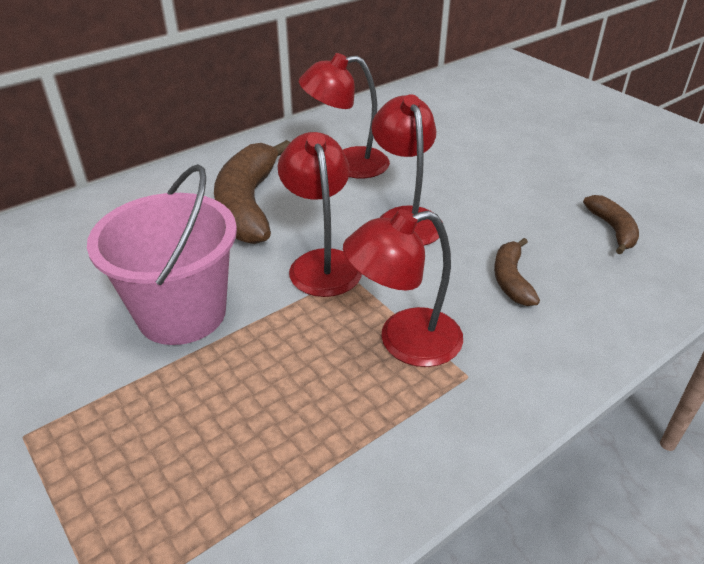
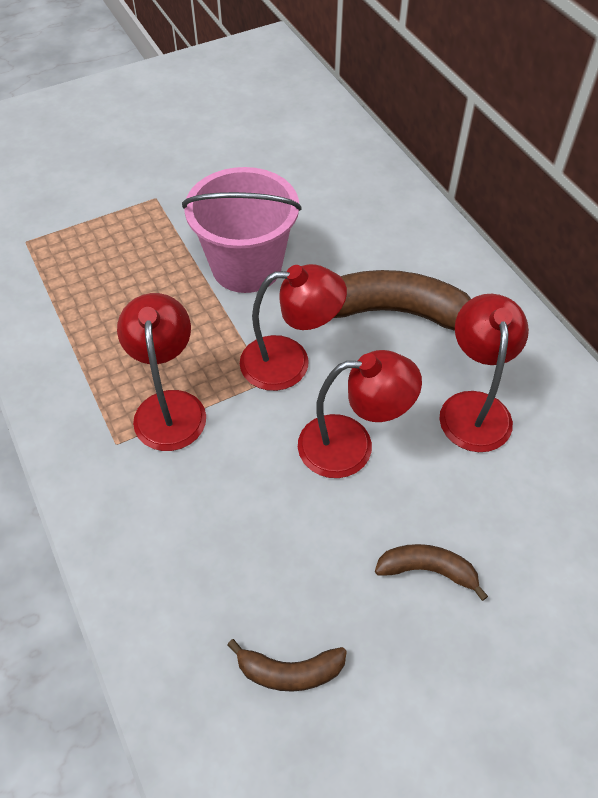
camera: 100 degrees right, 15 degrees up
(511, 280) = (225, 518): brown banana -> brown banana (427, 570)

